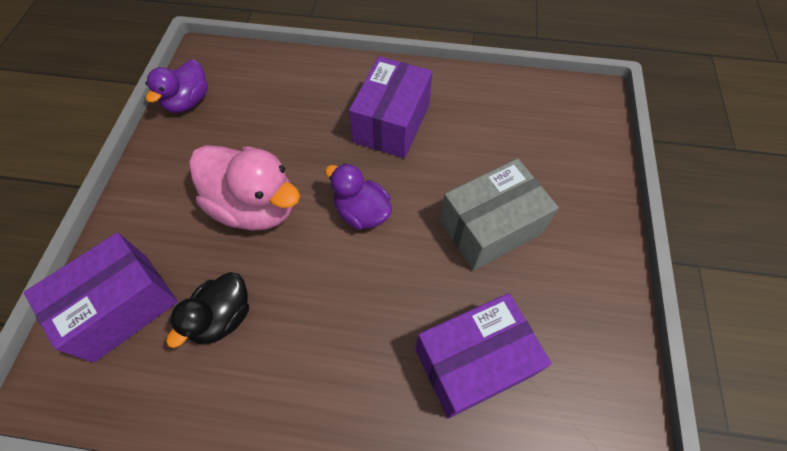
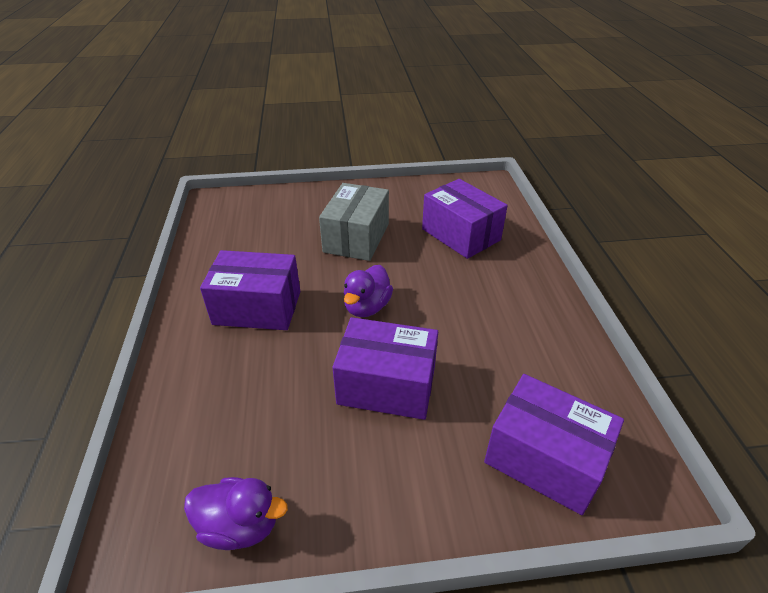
camera: 105 degrees left, 20 degrees down
(222, 317) = (507, 371): black duck -> none
(255, 206) = (386, 385): pink duck -> purple box
(490, 227) = (356, 238): grey box -> grey box turned 60 degrees clockwise

